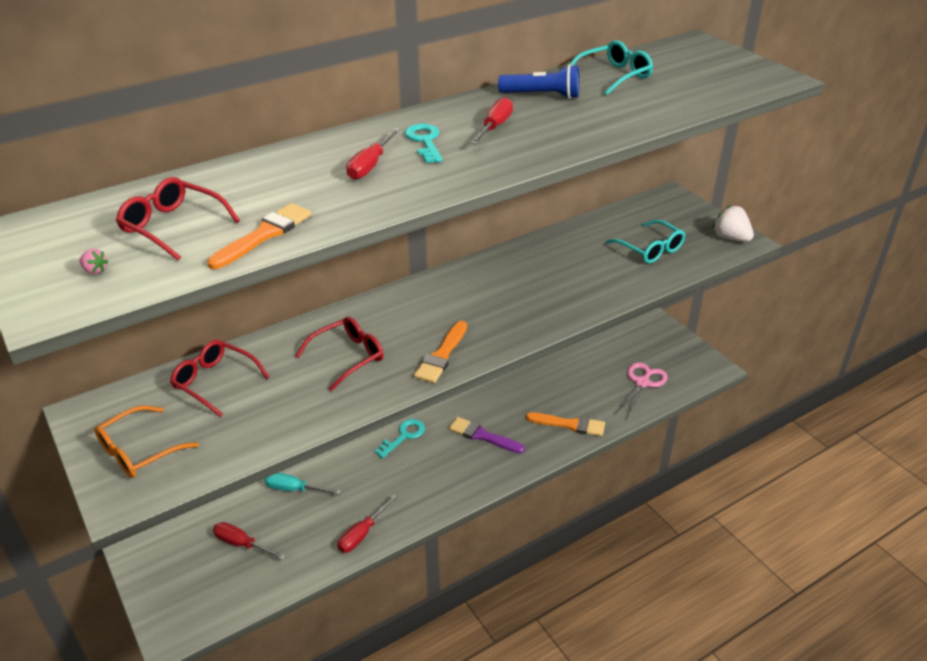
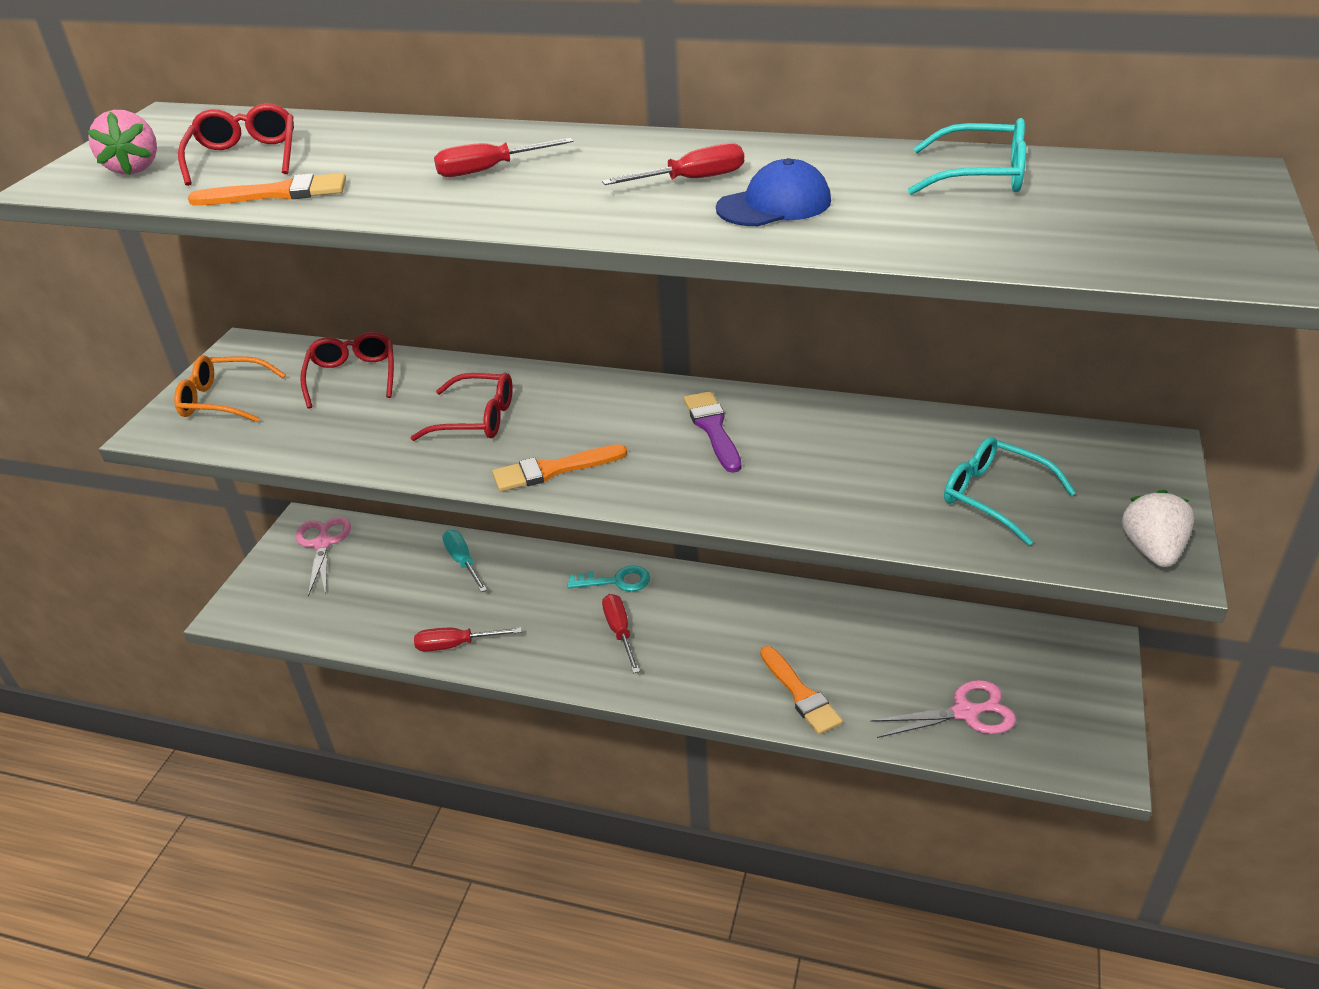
camera: 50 degrees right, 0 degrees up
(95, 270) = (134, 168): pink strawberry -> pink strawberry, size x2.21
(173, 547) = (323, 544): none -> pink scissors
(242, 544) = (365, 579): red screwdriver -> red screwdriver (620, 632)
(425, 141) = (589, 167): turquoise key -> none
(482, 436) = (690, 636): purple brush -> purple brush (712, 428)
(542, 95) = (829, 166): blue flashlight -> none
(560, 123) = (774, 205): none -> blue cap
(650, 249) = (995, 497): turquoise glasses -> turquoise glasses turned 120 degrees clockwise

